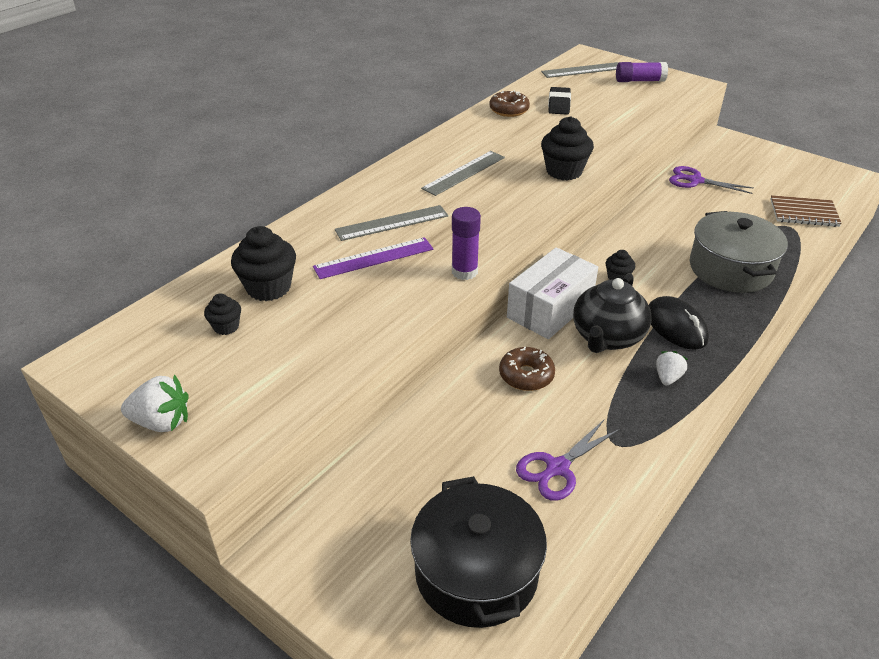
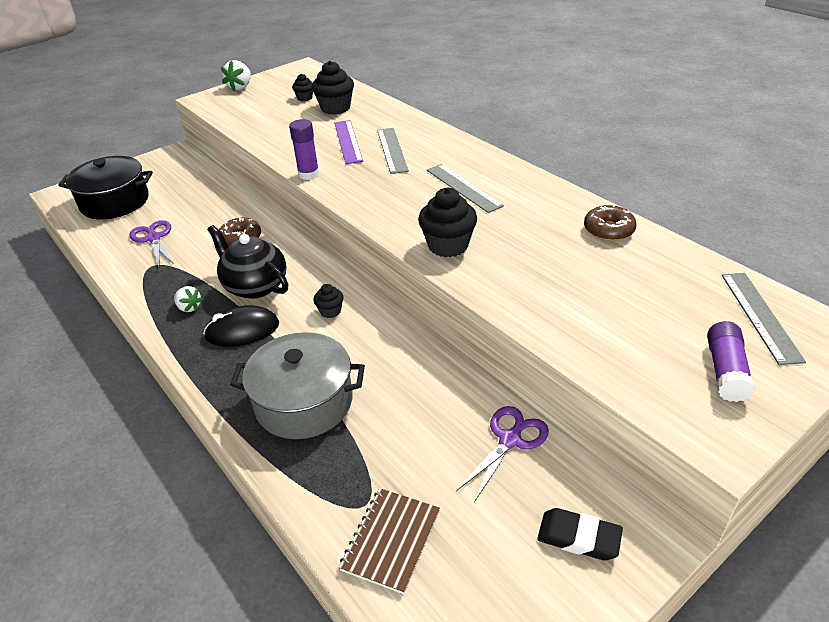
camera: 105 degrees right, 0 degrees up
(550, 309) = (307, 262): white box -> none
(559, 104) = (626, 271): black eraser -> black eraser (578, 537)

